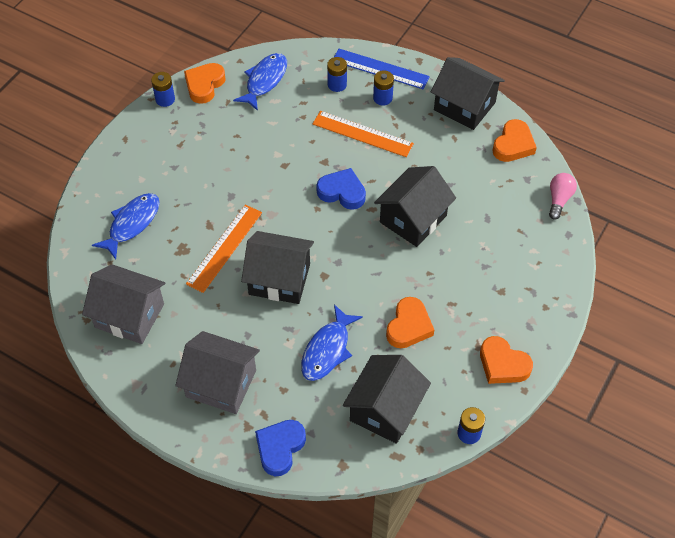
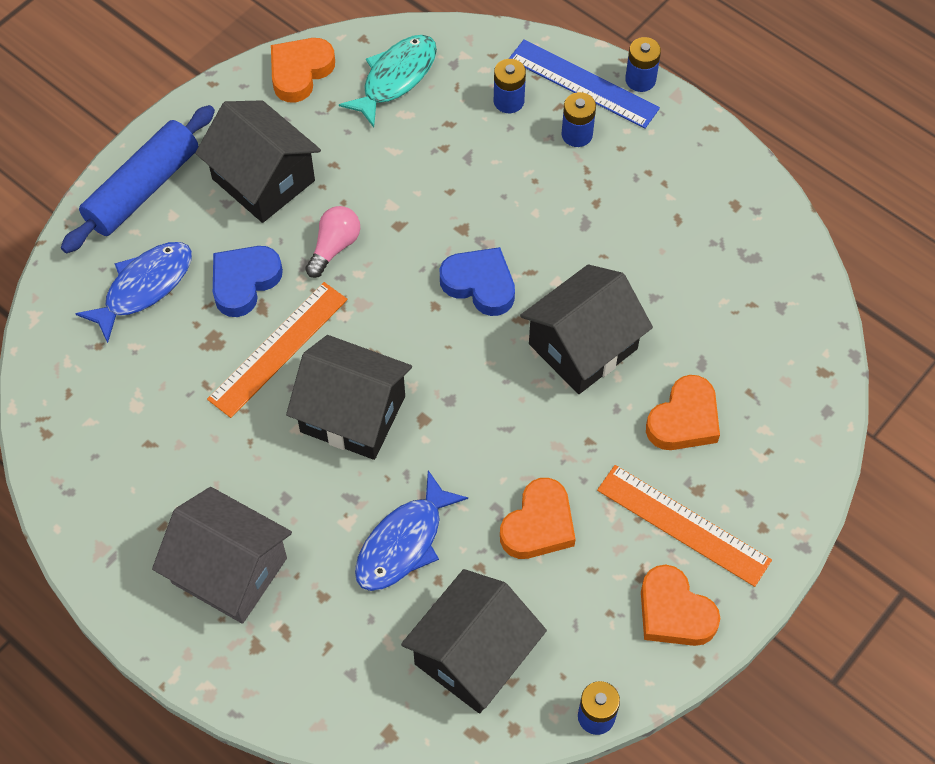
camera: 10 degrees right, 5 degrees up
(119, 166) = (143, 188): none -> blue rolling pin
(129, 315) = (112, 437): grey house -> none
(165, 99) = (234, 87): blue battery -> blue battery (640, 80)
(264, 81) = (395, 78): blue fish -> turquoise fish
(280, 448) = (298, 690): blue heart -> blue heart (244, 282)
(362, 134) = (532, 190): orange ruler -> orange ruler (683, 525)
(464, 106) = (706, 167): black house -> black house (263, 180)
(513, 145) = (770, 245): orange heart -> orange heart (684, 419)
(559, 199) = (824, 350): pink light bulb -> pink light bulb (334, 247)

